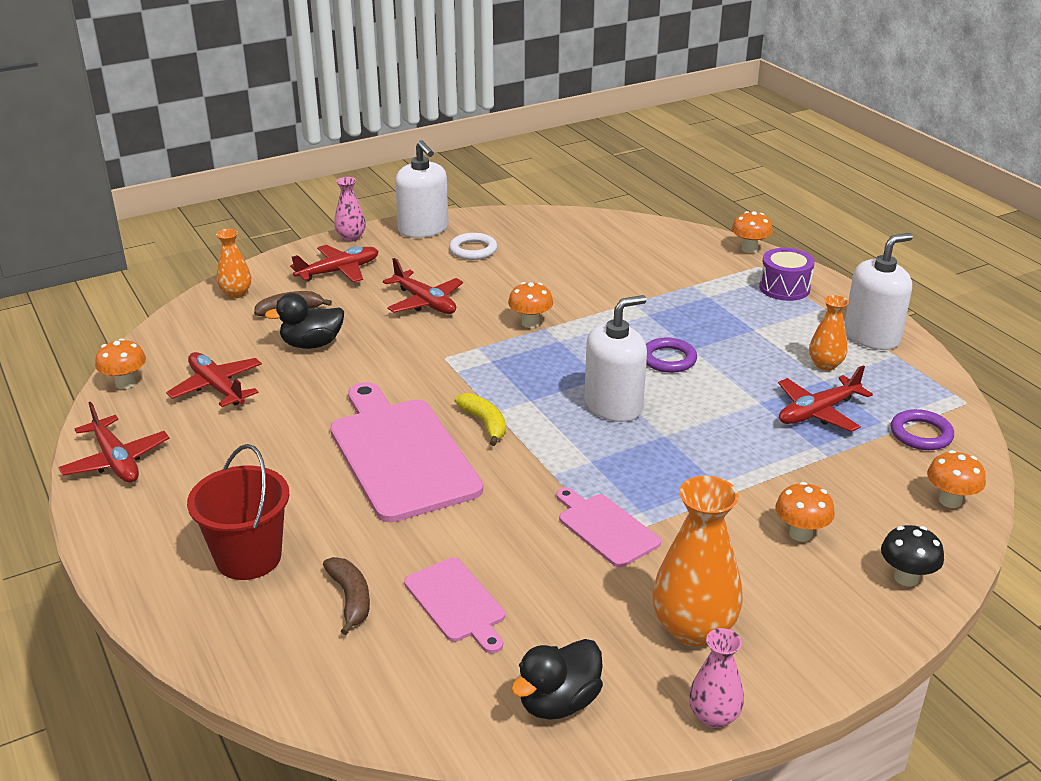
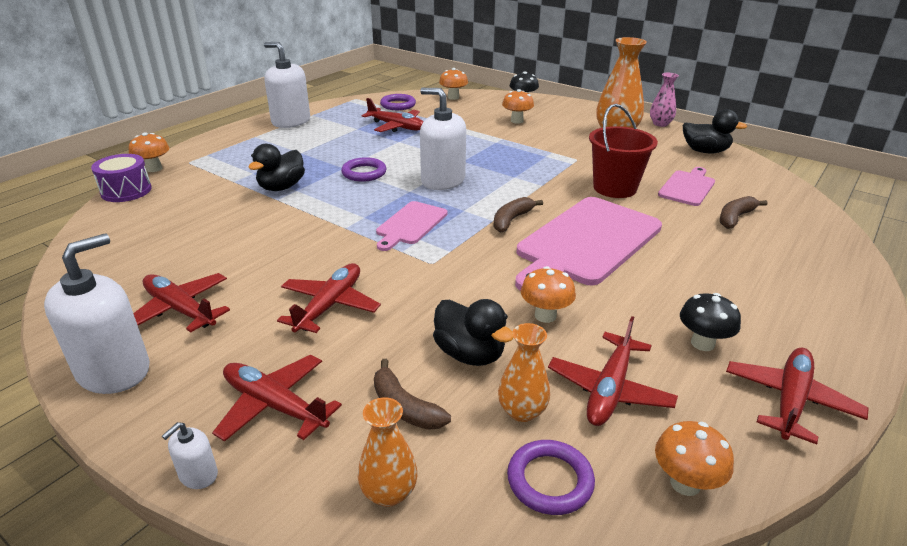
camera: 115 degrees left, 0 degrees up
(183, 341) = (550, 480): none -> purple ring
(206, 452) = (702, 343): none -> black mushroom
(248, 557) = (766, 266): red bucket -> red bucket (614, 188)
(309, 248) = (198, 475): none -> white soap dispenser
(351, 237) = (151, 438): pink vase -> none
(473, 250) = (180, 310): white ring -> red plane
(485, 423) = (512, 220): yellow banana -> brown banana
(530, 323) = (341, 236): orange mushroom -> orange mushroom (545, 316)
(605, 528) = (572, 162): pink cutting board -> pink cutting board (410, 224)
(660, 307) = (281, 187): none -> black duck
(784, 288) = (227, 150): purple drum -> purple drum (126, 191)
(825, 364) = (337, 129): orange vase -> orange vase (522, 411)

